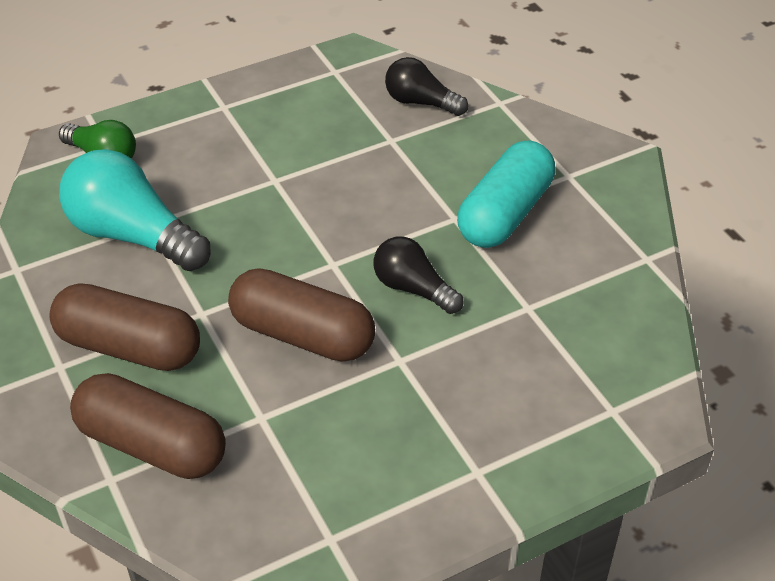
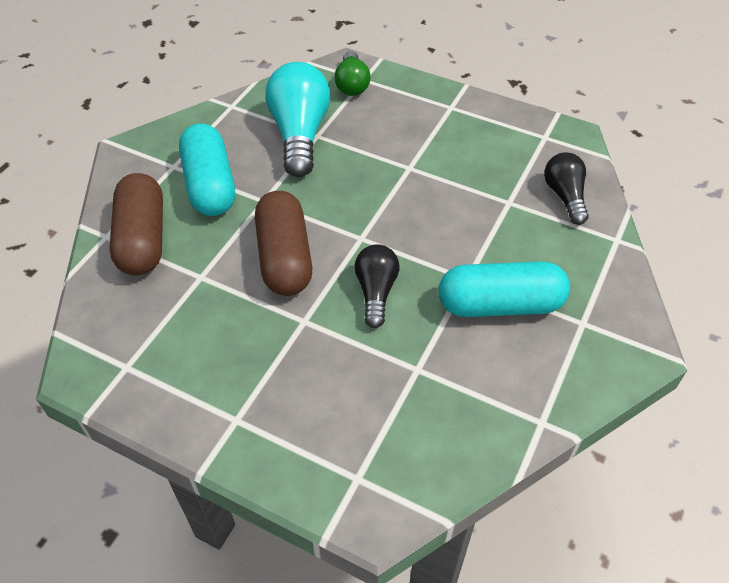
camera: 55 degrees right, 5 degrees up
(129, 347) = (210, 185): brown capsule -> turquoise capsule

